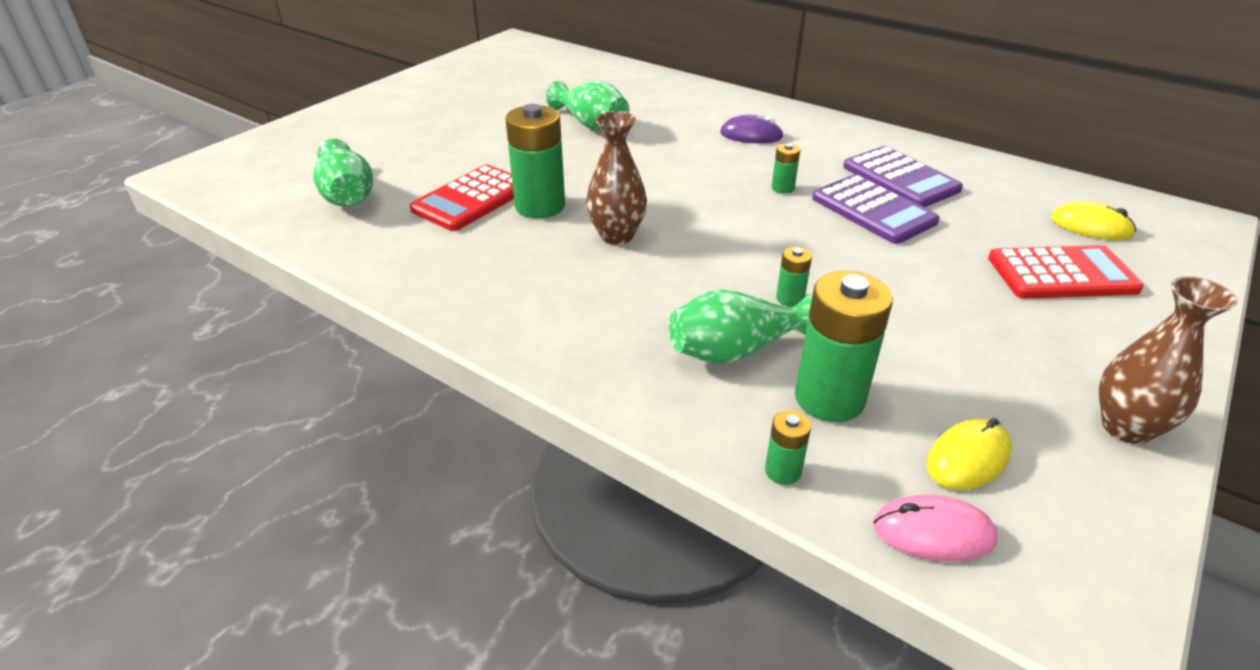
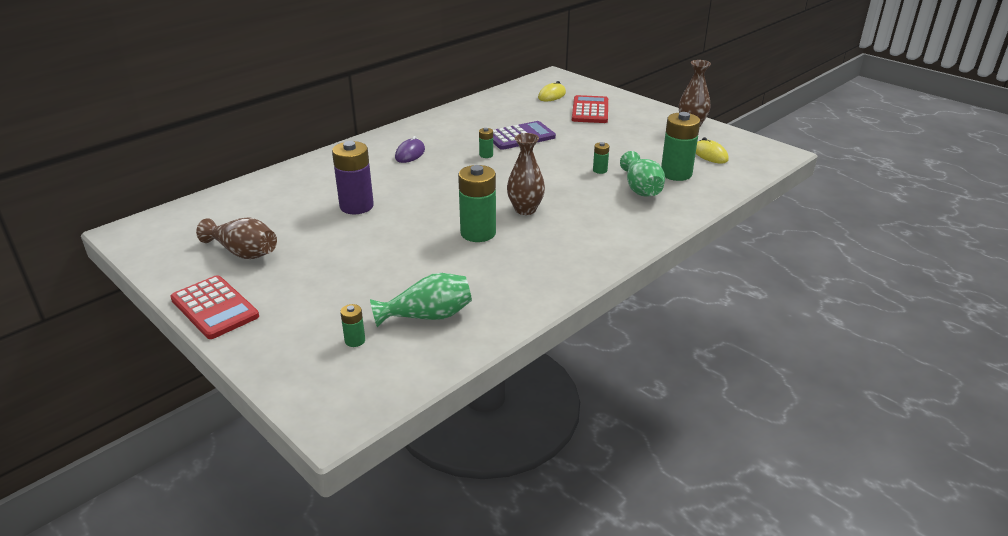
camera: 80 degrees left, 5 degrees down
(472, 199) = (457, 259): red calculator -> red calculator (215, 308)
(480, 89) = (243, 252): none -> brown vase
(591, 124) = (356, 206): green vase -> purple battery
(783, 471) = (721, 190): green battery -> green battery (355, 340)
(900, 178) = (488, 123): purple calculator -> none
(933, 532) = (749, 168): pink mouse -> none

